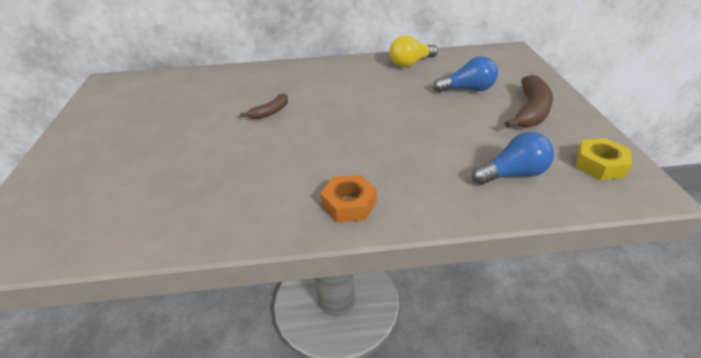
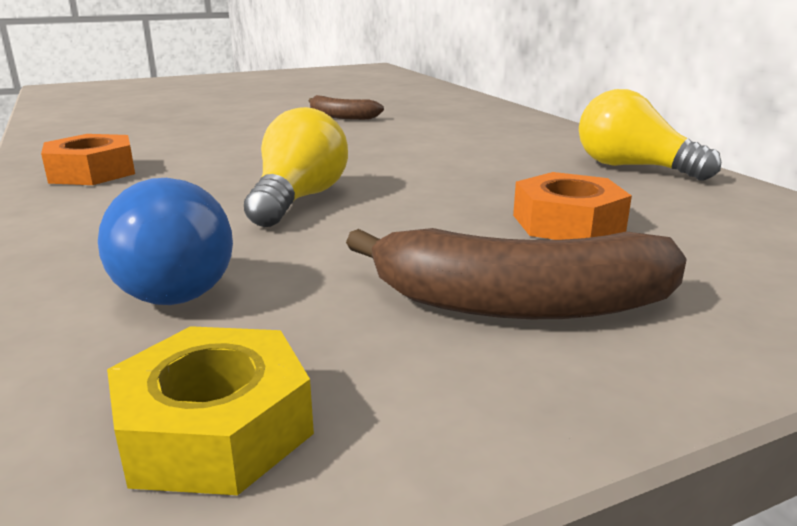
camera: 70 degrees right, 15 degrees down
(424, 139) = (298, 199): none -> yellow light bulb
(468, 89) = (567, 223): blue light bulb -> orange nut

